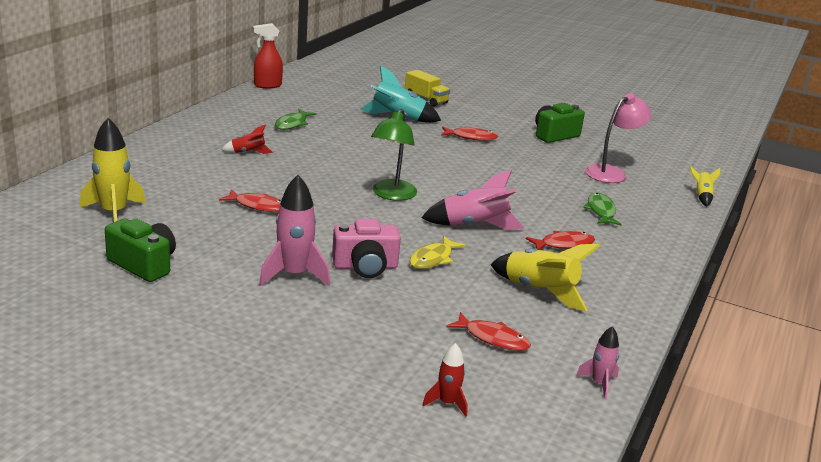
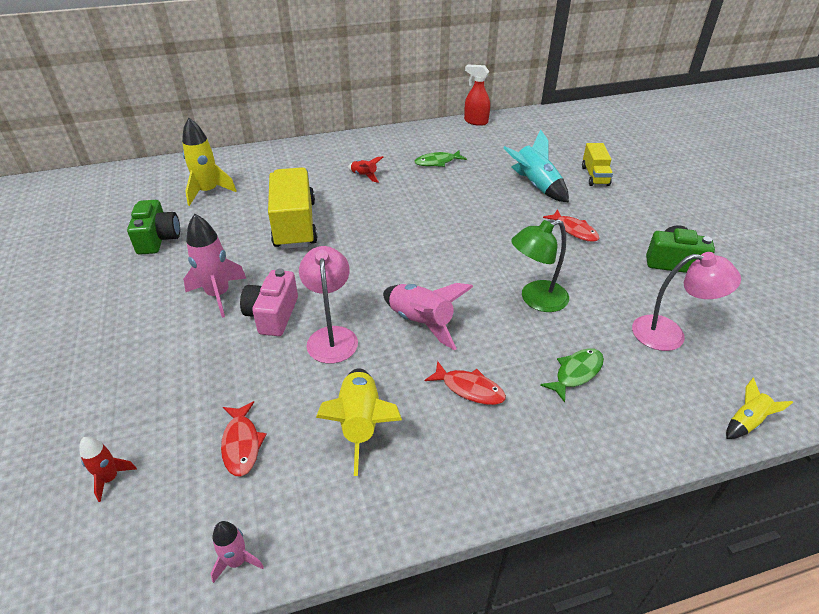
camera: 50 degrees right, 15 degrees up
(258, 206) = (295, 224): red fish -> yellow truck
(365, 267) = (272, 315): pink camera -> pink camera turned 60 degrees clockwise
(391, 195) = (403, 258): green lamp -> green lamp (536, 300)
(433, 258) = (332, 336): yellow fish -> pink lamp

